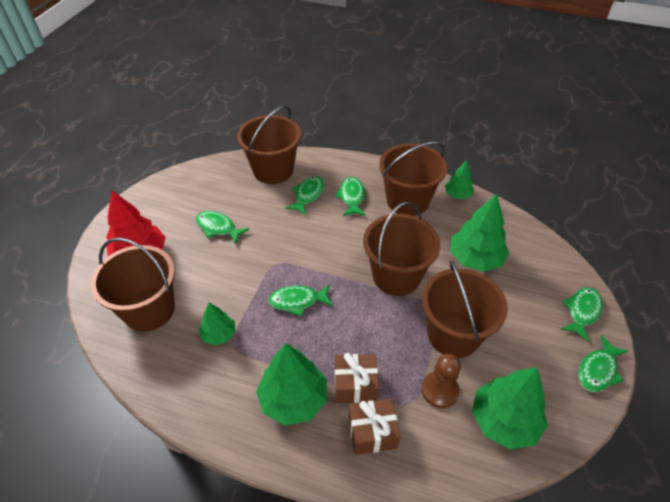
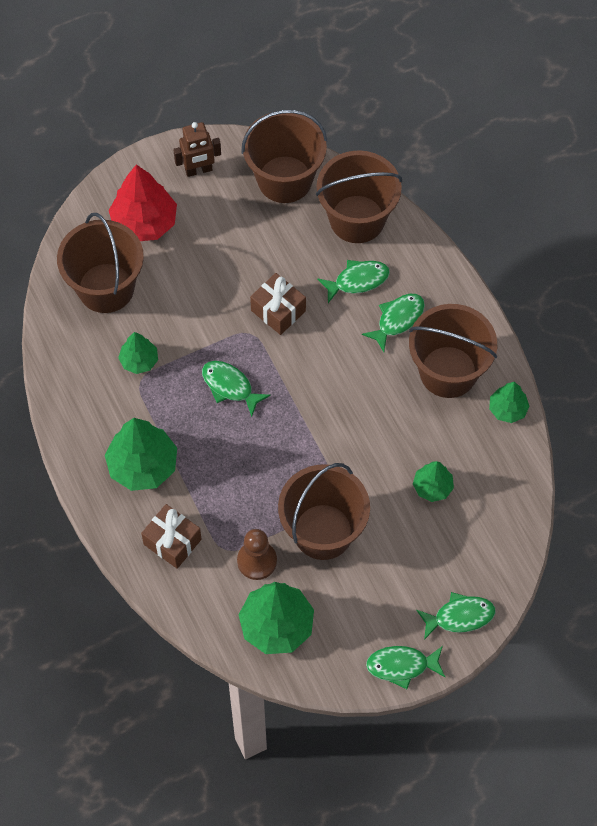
camera: 45 degrees right, 15 degrees up
(150, 207) = (198, 170): none -> brown robot
(218, 228) = (237, 248): green fish -> none
(355, 385) = (199, 497): brown gift -> brown gift (278, 311)
(396, 276) = (340, 439): brown bucket -> brown bucket (285, 179)
(475, 258) = (432, 487): green tree -> green tree, size x0.57

